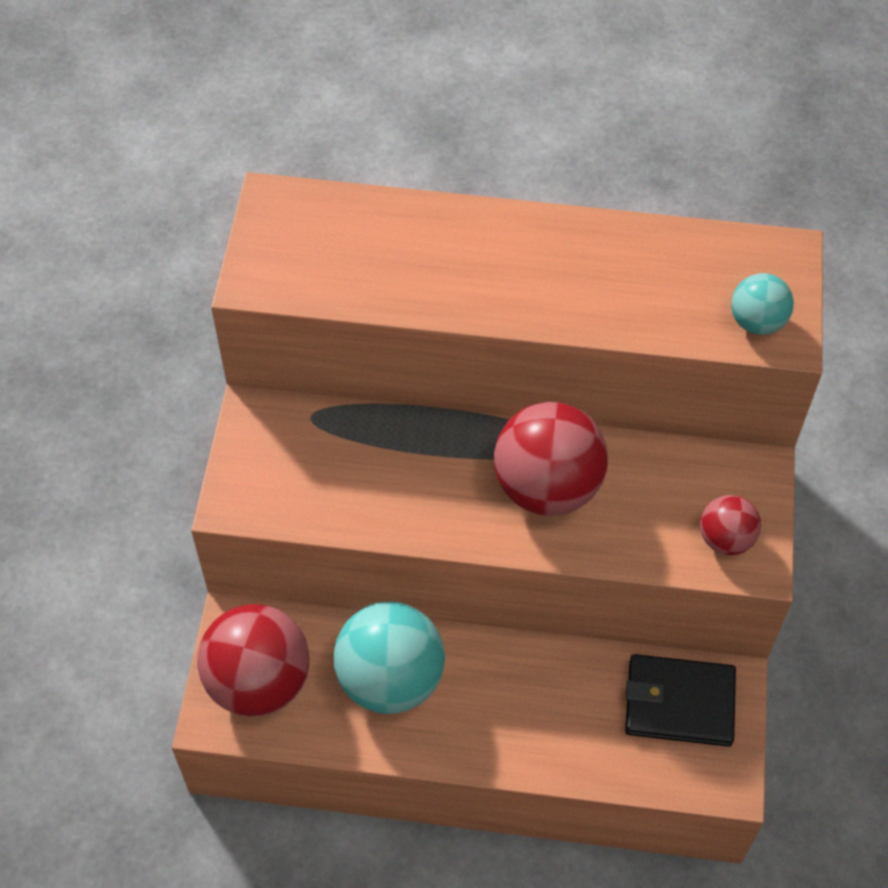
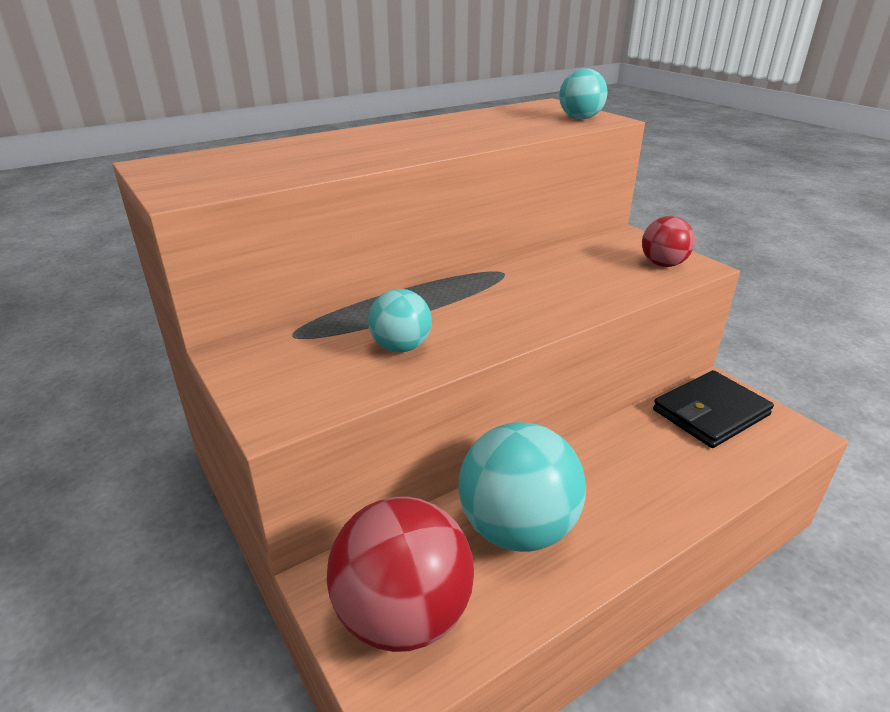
camera: 40 degrees left, 25 degrees down
(373, 489) = (401, 347): none -> turquoise ball
(547, 487) = (526, 291): red ball -> none

